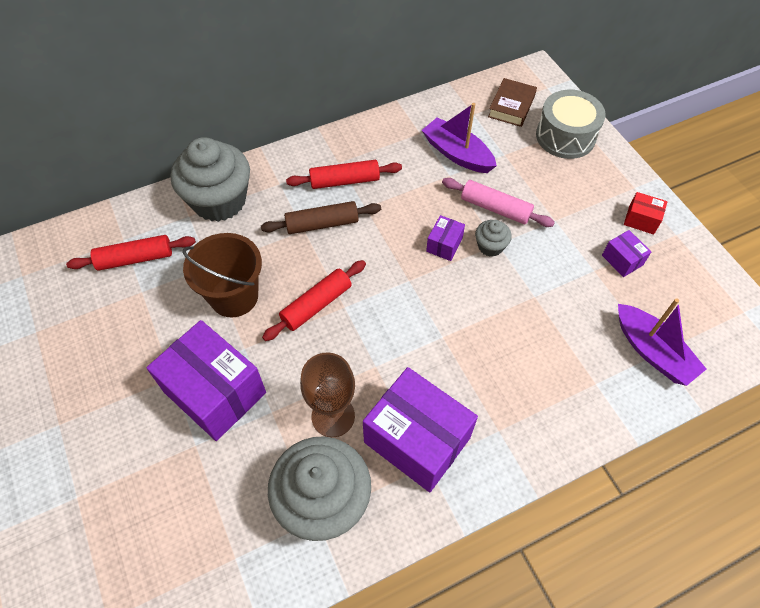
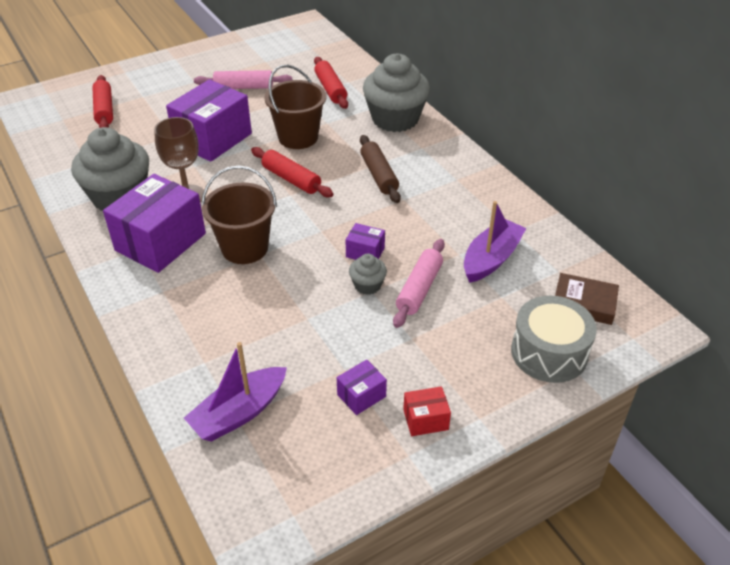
camera: 85 degrees right, 15 degrees down
(97, 358) = (244, 87): none -> pink rolling pin
(344, 181) = (433, 184): red rolling pin -> red rolling pin (104, 110)
(432, 351) = (245, 248): none -> brown bucket
(641, 220) = (425, 420): red box -> red box turned 60 degrees clockwise

